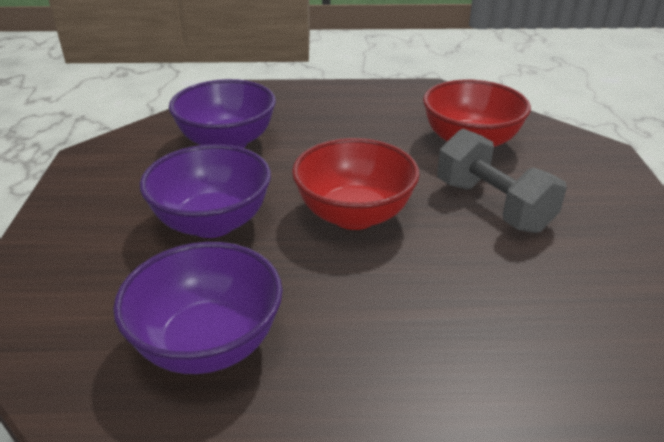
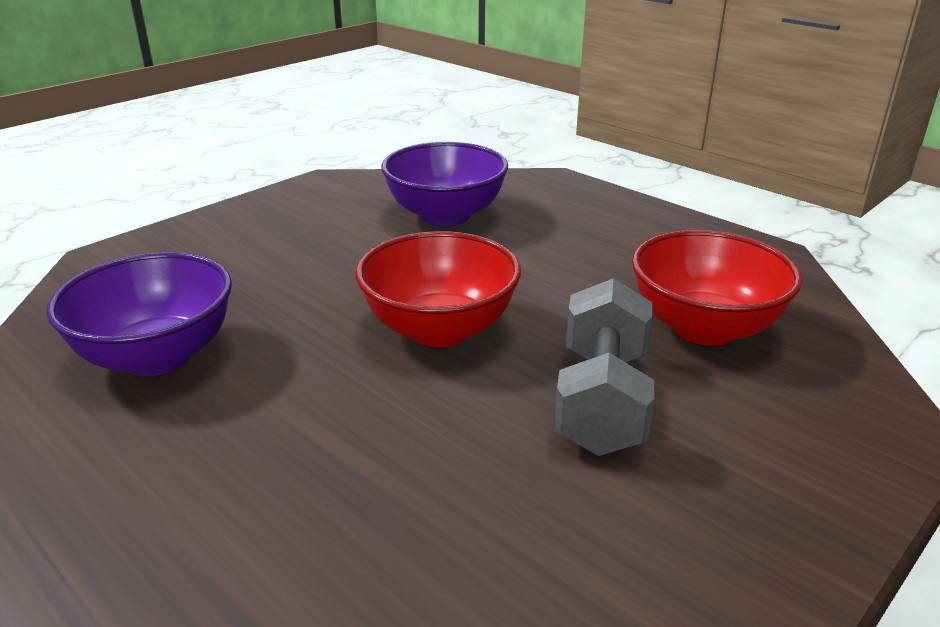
camera: 45 degrees right, 5 degrees down
(212, 222) = (318, 273): purple bowl -> none

